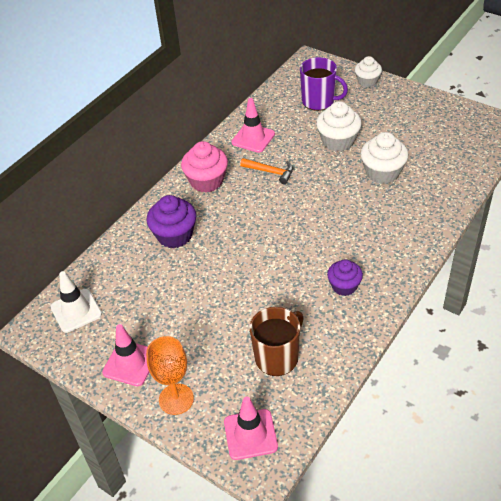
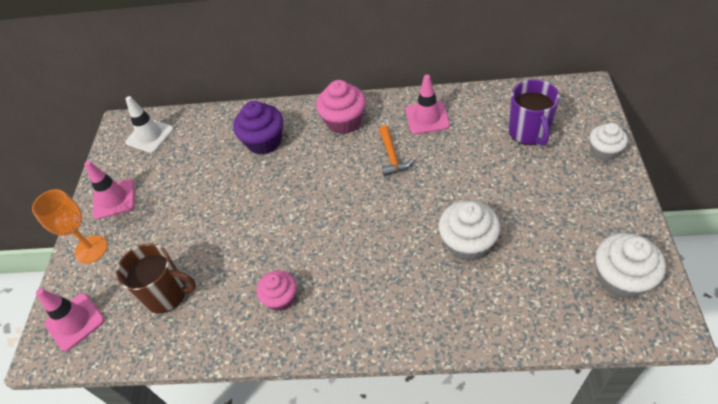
camera: 60 degrees right, 5 degrees up
(338, 141) = (482, 180): white cupcake -> white cupcake (620, 278)
(344, 286) = (281, 298): purple cupcake -> pink cupcake

